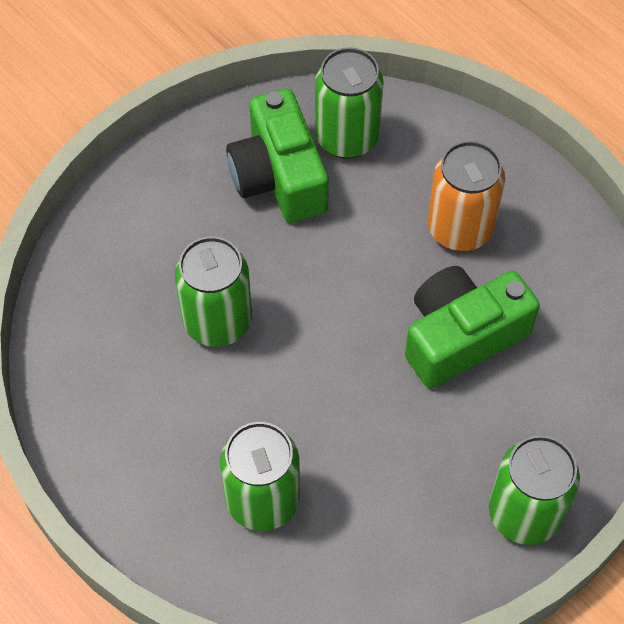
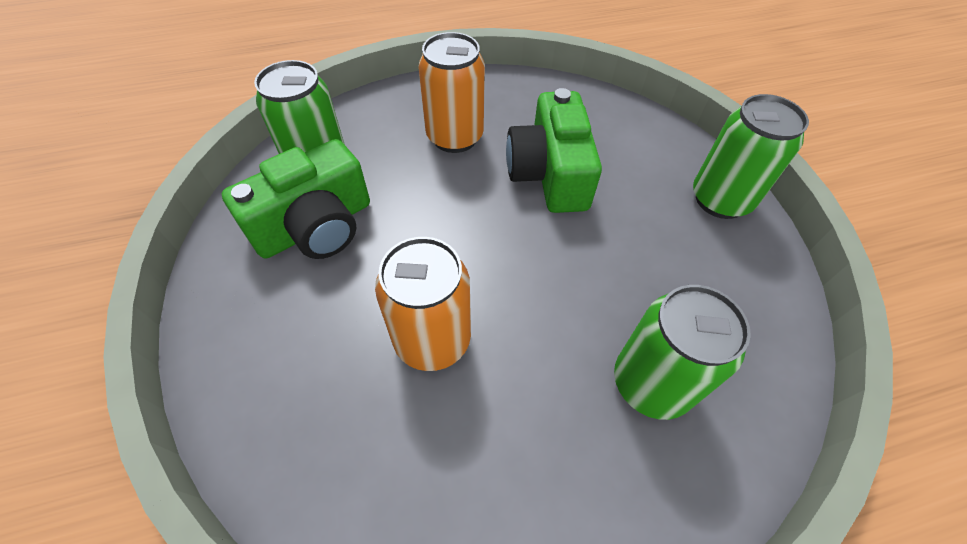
camera: 65 degrees left, 5 degrees down
(218, 321) = (432, 340): green can -> orange can
(278, 176) = (316, 226): green camera -> green camera turned 45 degrees counterclockwise

